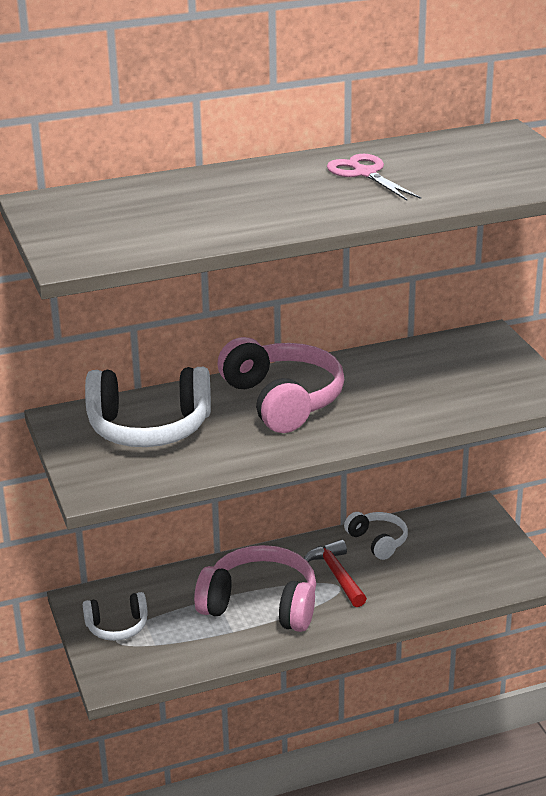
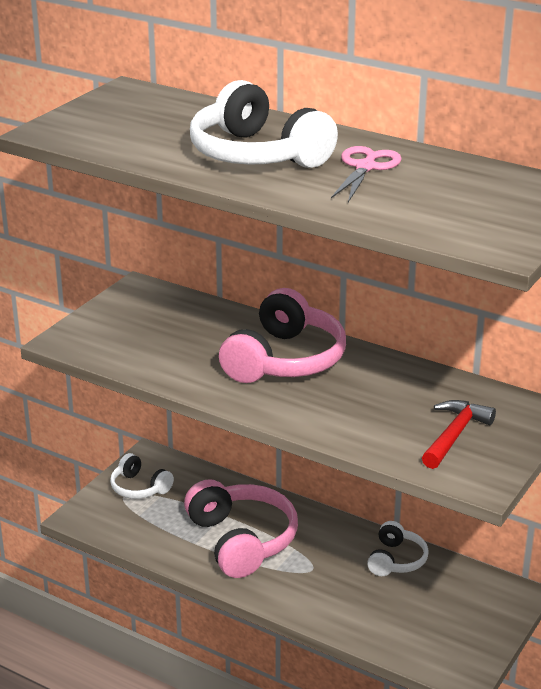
camera: 50 degrees right, 0 degrees up
(149, 427) = (171, 325): white headphones -> white headphones (257, 155)
(336, 575) = (325, 559): red hammer -> red hammer (454, 435)

